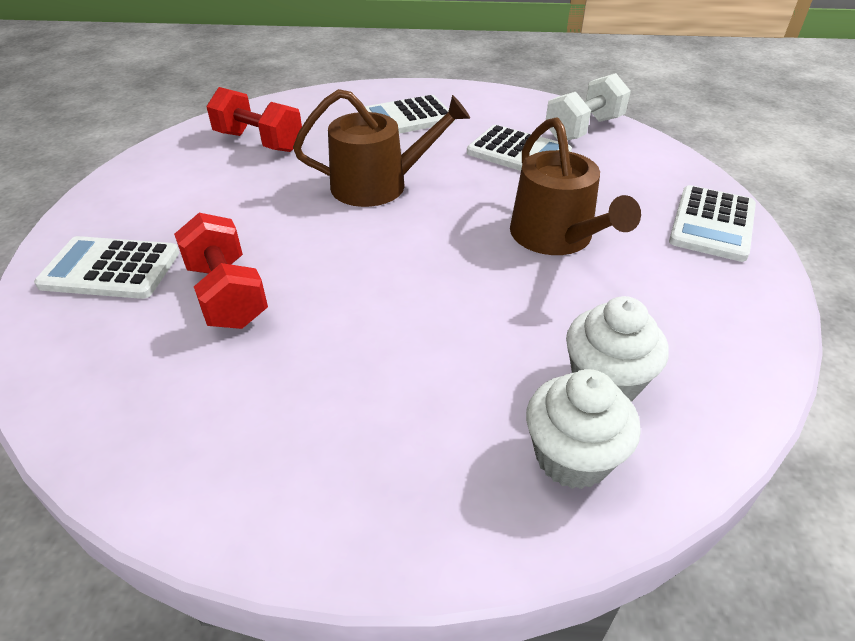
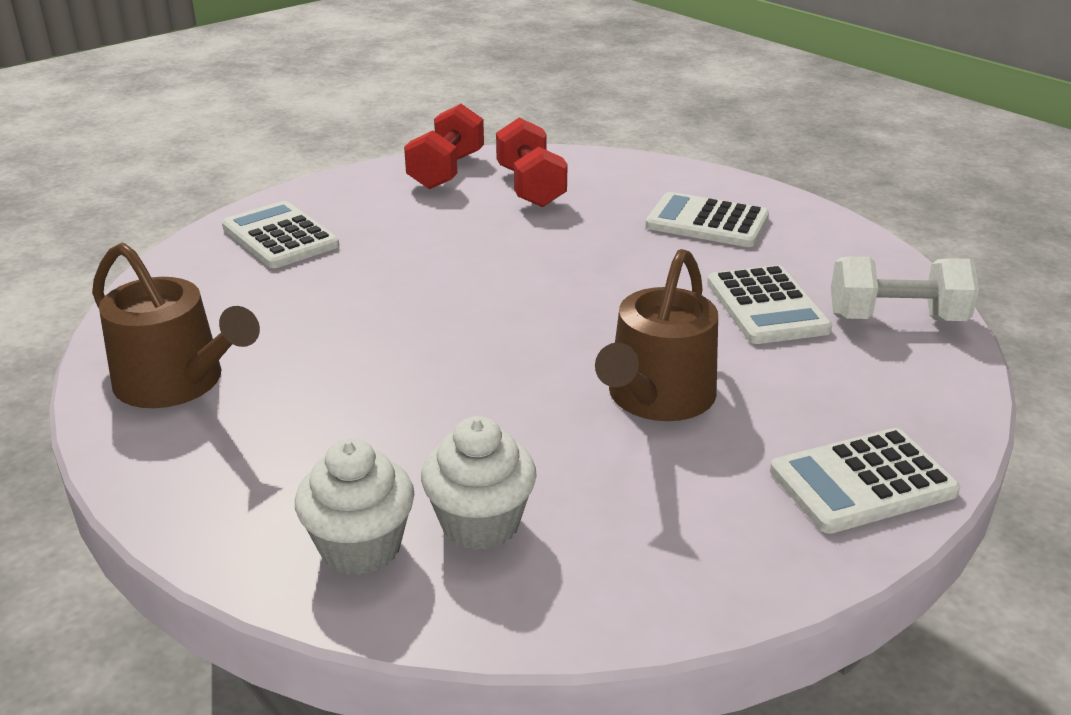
camera: 45 degrees right, 10 degrees down
(227, 295) = (321, 294): red dumbbell -> red dumbbell (446, 171)
(379, 185) = (571, 270): brown watering can -> brown watering can (178, 382)

